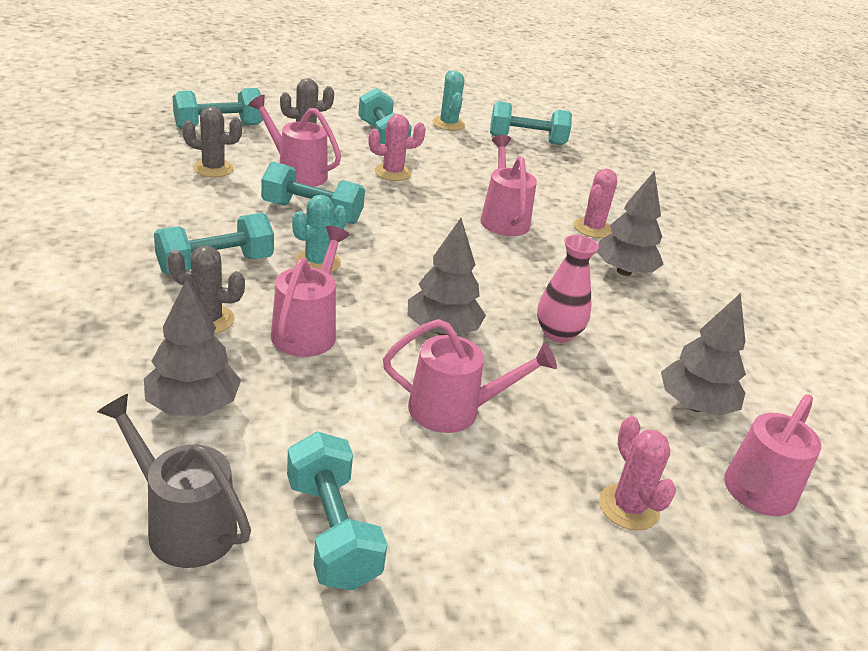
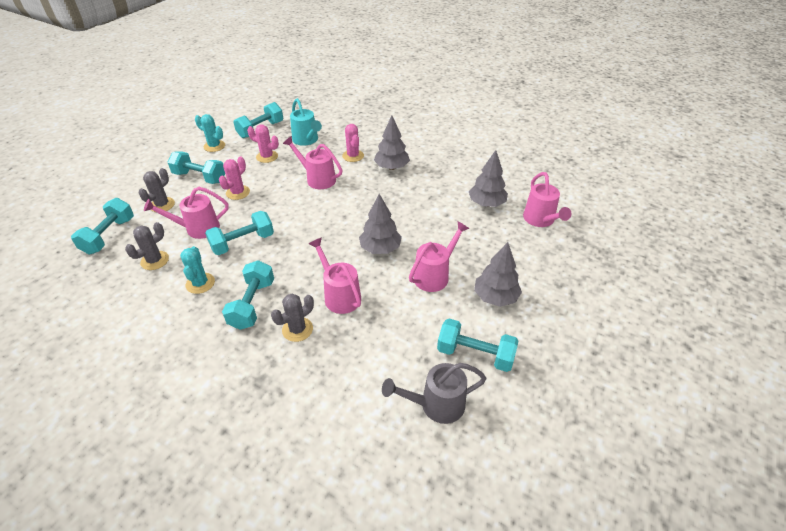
camera: 45 degrees left, 10 degrees up
(193, 406) = (359, 366): grey tree -> grey tree (495, 297)
(317, 262) = (288, 263): turquoise cactus -> turquoise cactus (200, 283)
(558, 334) = (414, 214): pink vase -> none
(562, 180) = (307, 140): none -> turquoise watering can
(628, 507) = (523, 257): pink cactus -> pink cactus (267, 157)

